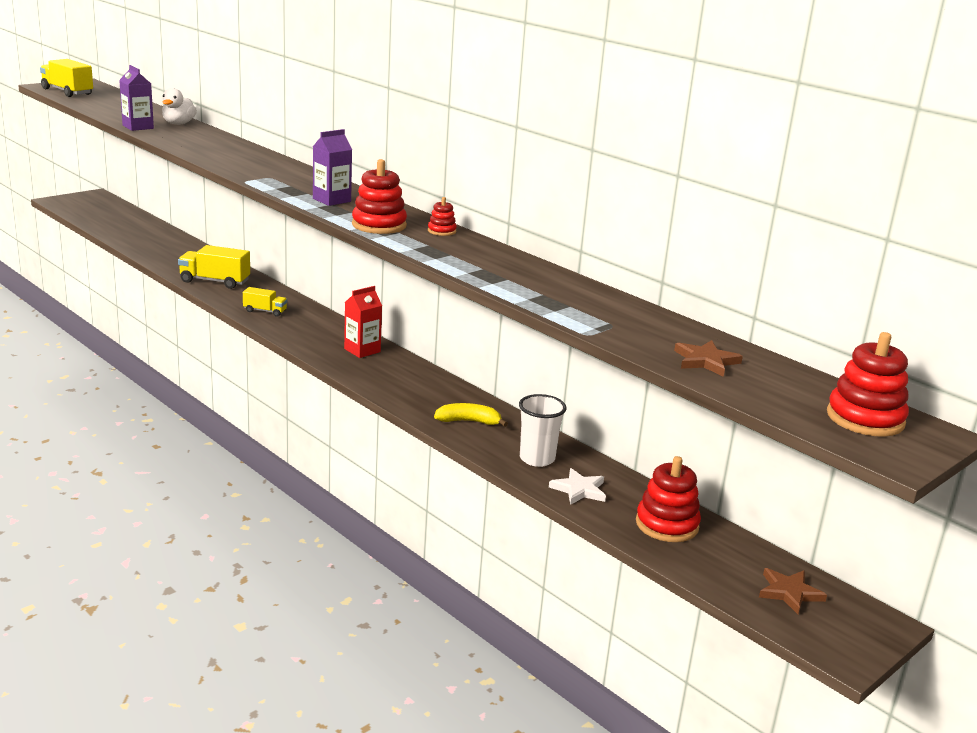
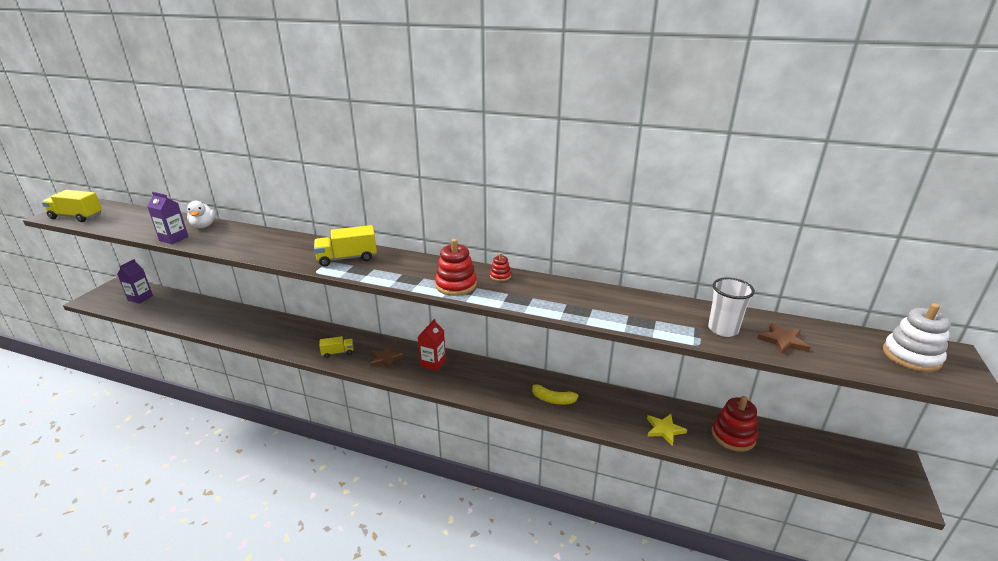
camera: 25 degrees left, 5 degrees up
(215, 281) = (278, 337): yellow truck -> yellow truck (347, 258)
(332, 200) = (397, 270): purple carton -> purple carton (140, 298)
(469, 421) = (552, 399): yellow banana -> yellow banana turned 135 degrees counterclockwise
(537, 459) = (618, 414): white cup -> white cup (723, 329)
(579, 490) = (664, 430): white star -> yellow star
(789, 592) = (837, 460): brown star -> brown star (385, 358)
(865, 418) = (911, 356): red stacking toy -> white stacking toy

